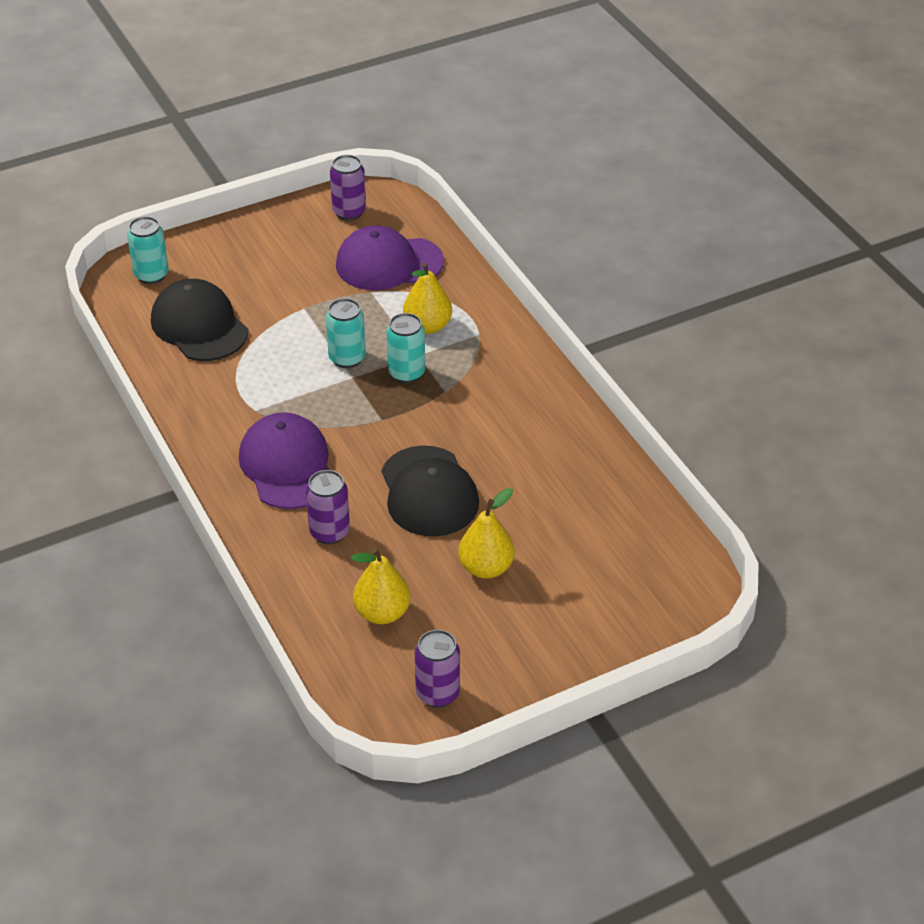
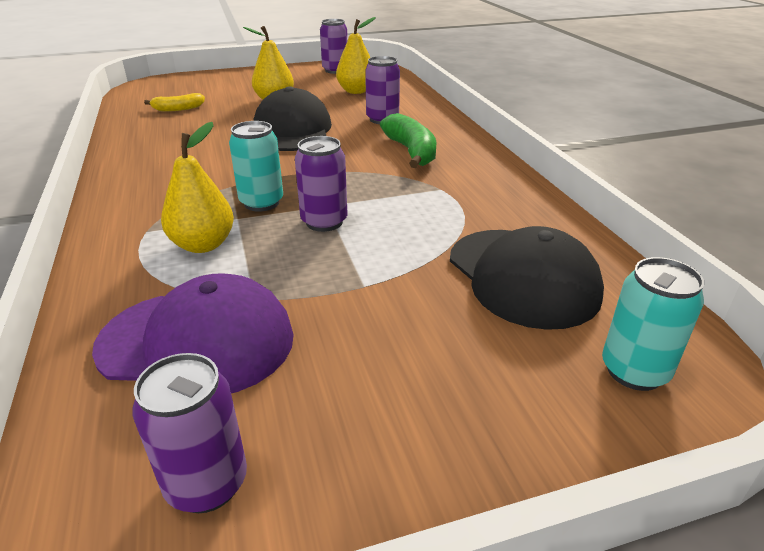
camera: 170 degrees left, 10 degrees down
(287, 466) = (411, 152): purple cap -> green banana
(347, 358) = (324, 222): turquoise can -> purple can
(597, 526) = (178, 109): none -> yellow banana

